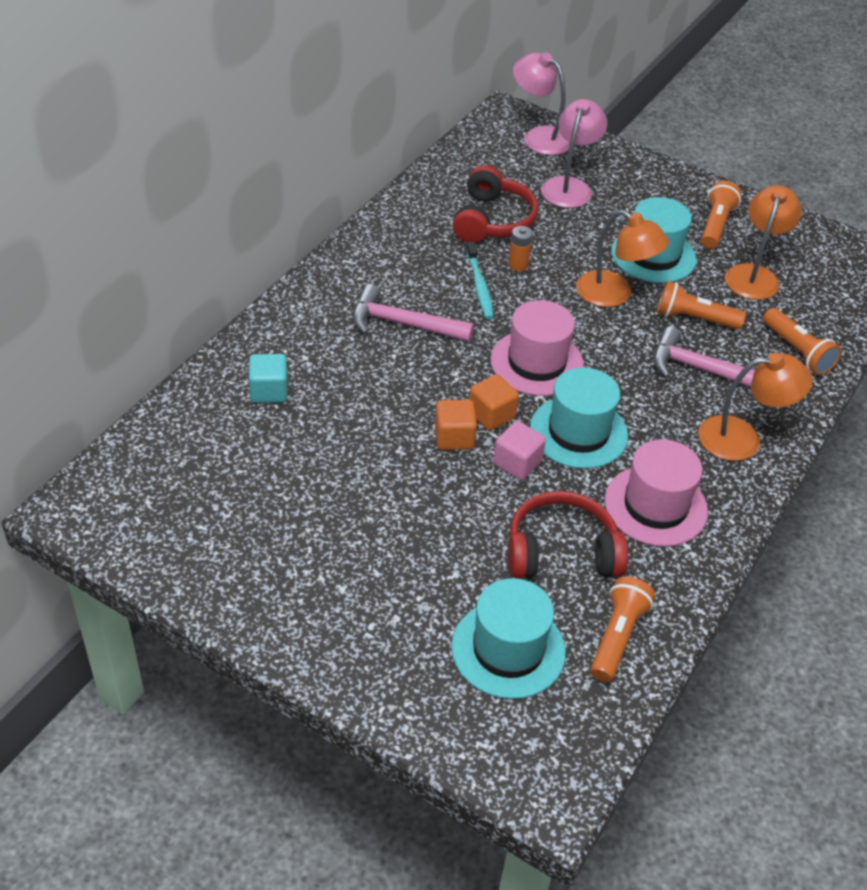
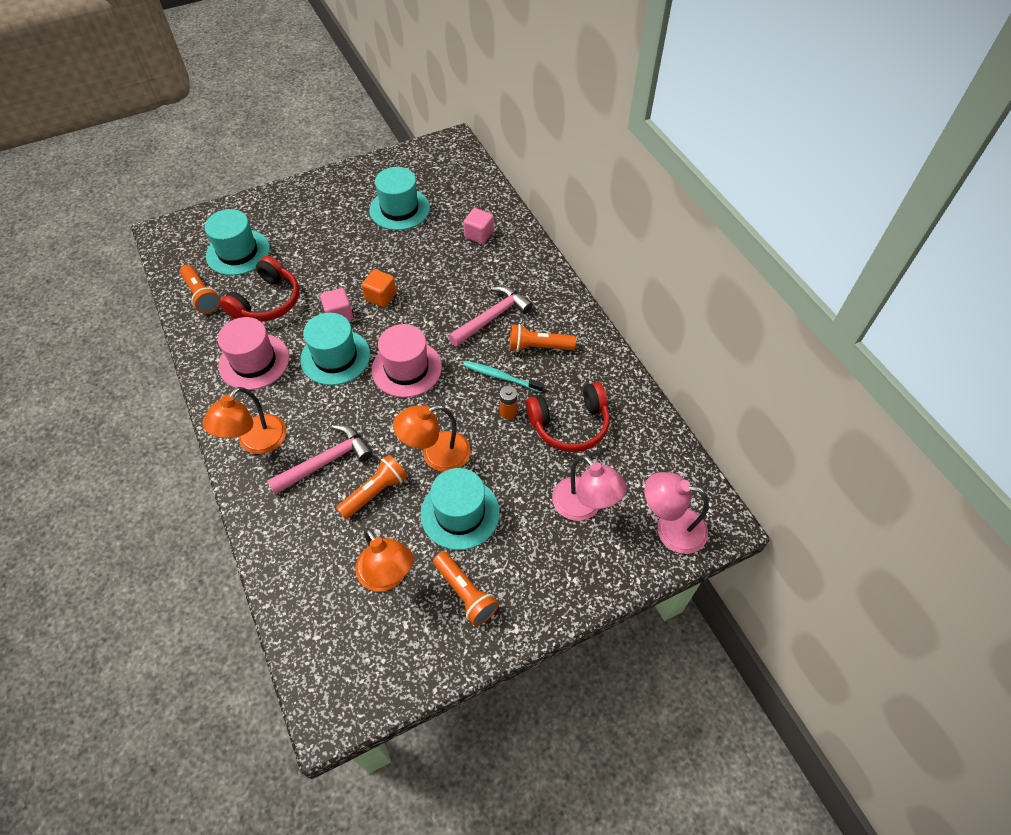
camera: 125 degrees right, 10 degrees up
(269, 391) = (479, 234): turquoise cube -> pink cube
(276, 499) = (399, 209): none -> turquoise hat
(491, 415) = (383, 322): orange cube -> none
(492, 220) = (570, 424): red headphones -> red headphones turned 60 degrees counterclockwise
(539, 136) = (670, 527): pink lamp -> pink lamp turned 150 degrees counterclockwise
(797, 351) = (292, 541): orange flashlight -> orange flashlight (538, 347)

